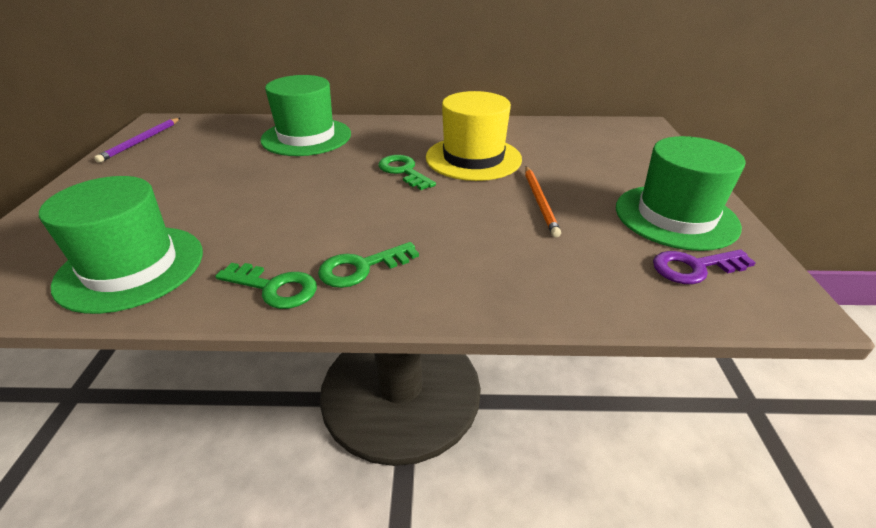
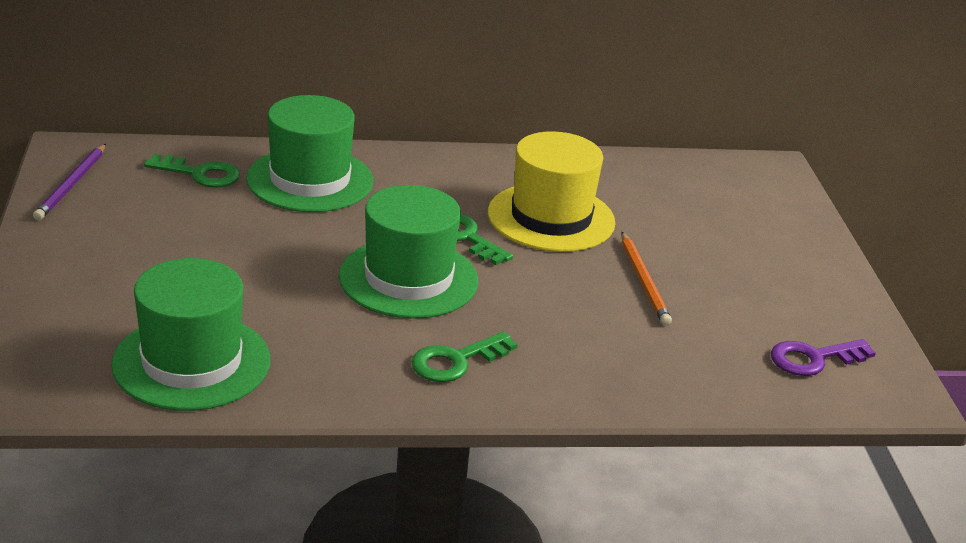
camera: 10 degrees left, 5 degrees down
(274, 288) = (369, 383): green key -> green key (200, 174)
(675, 216) = (801, 300): green hat -> green hat (408, 278)

